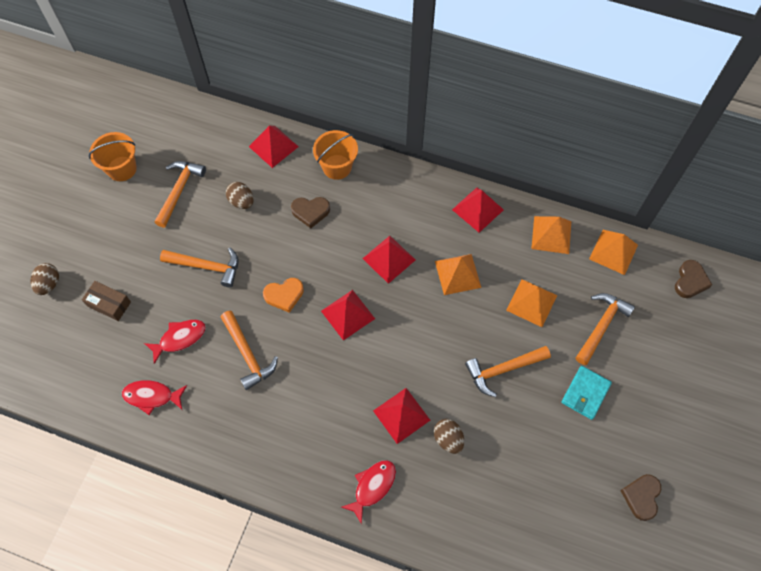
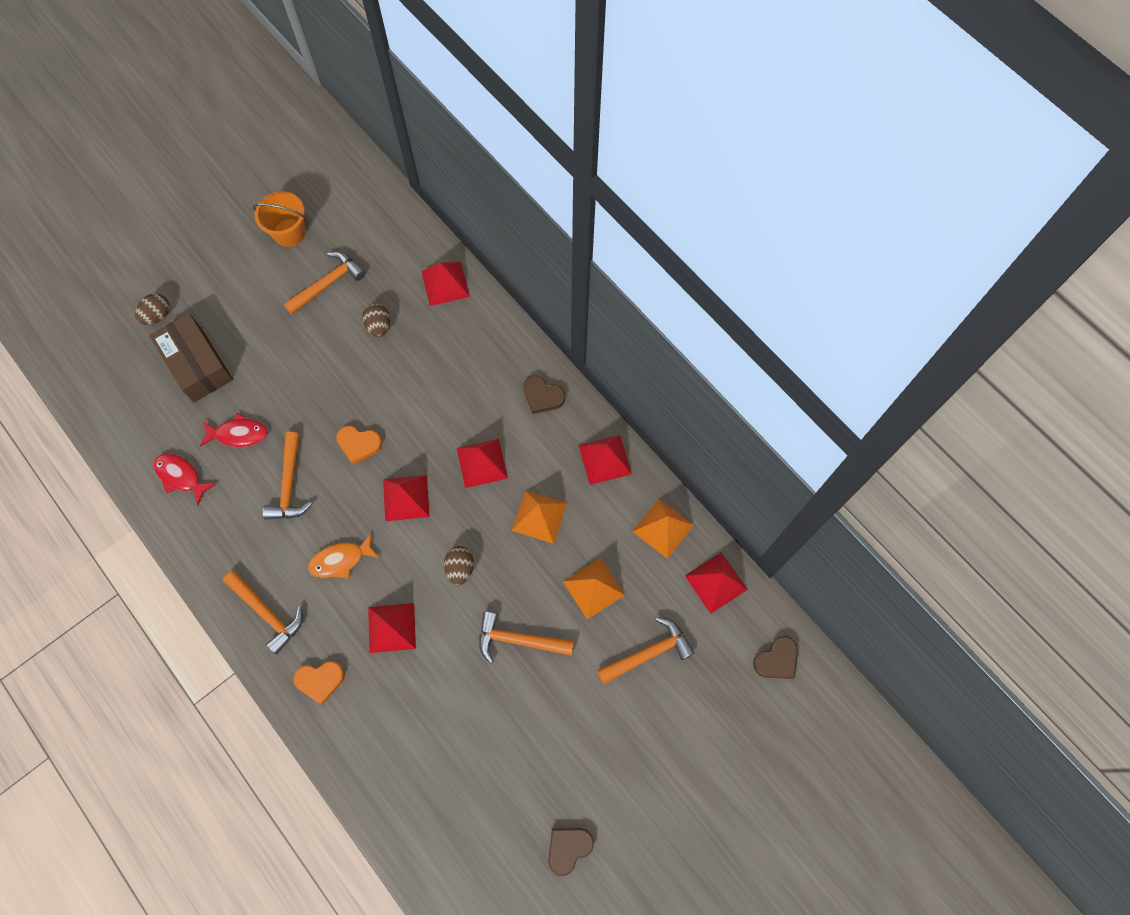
camera: 30 degrees right, 5 degrees up
(109, 304) = (197, 364): brown box -> brown box, size x1.76
(207, 266) = (306, 375): orange hammer -> orange hammer (267, 613)
(310, 212) = (437, 372): brown heart -> brown heart (542, 396)
(327, 388) = (341, 560): none -> orange fish
(337, 167) = (493, 338): orange bucket -> none
(372, 487) = (320, 680): red fish -> orange heart
(448, 439) = (420, 677): brown egg -> brown egg (460, 568)
(585, 393) = (584, 712): turquoise wallet -> none
(613, 252) = (716, 582): orange pyramid -> red pyramid

